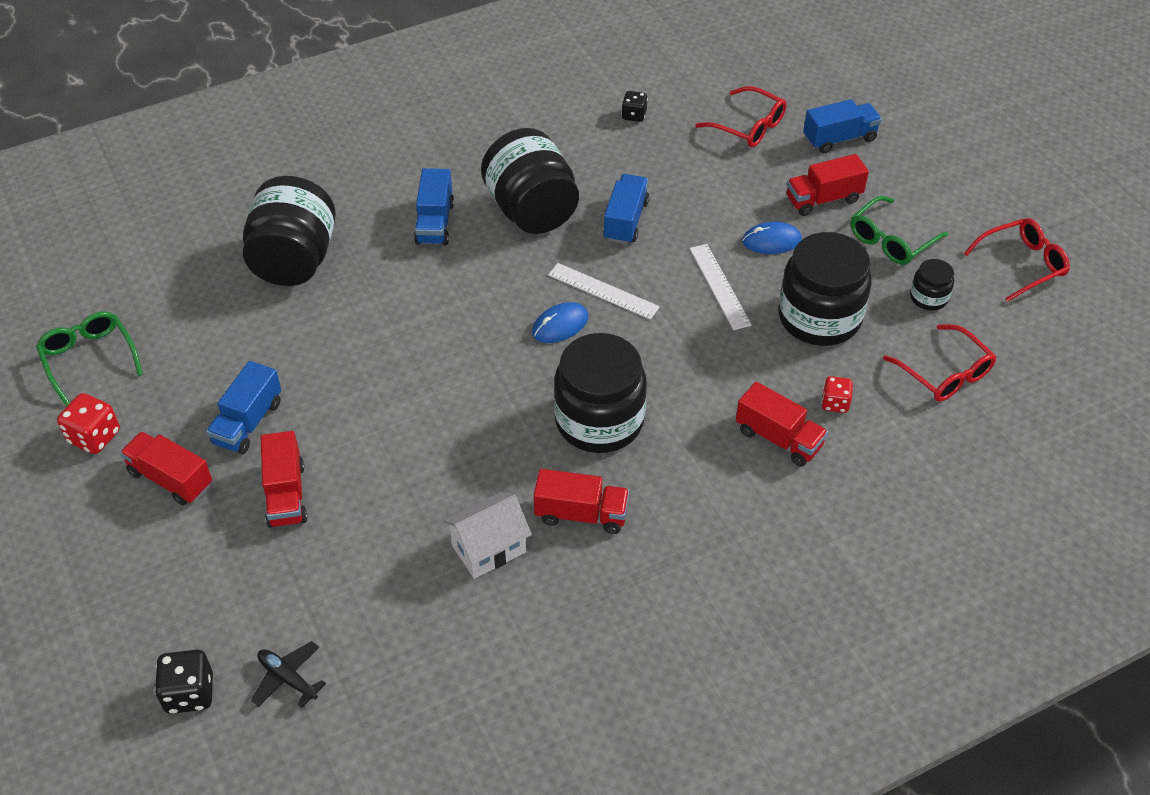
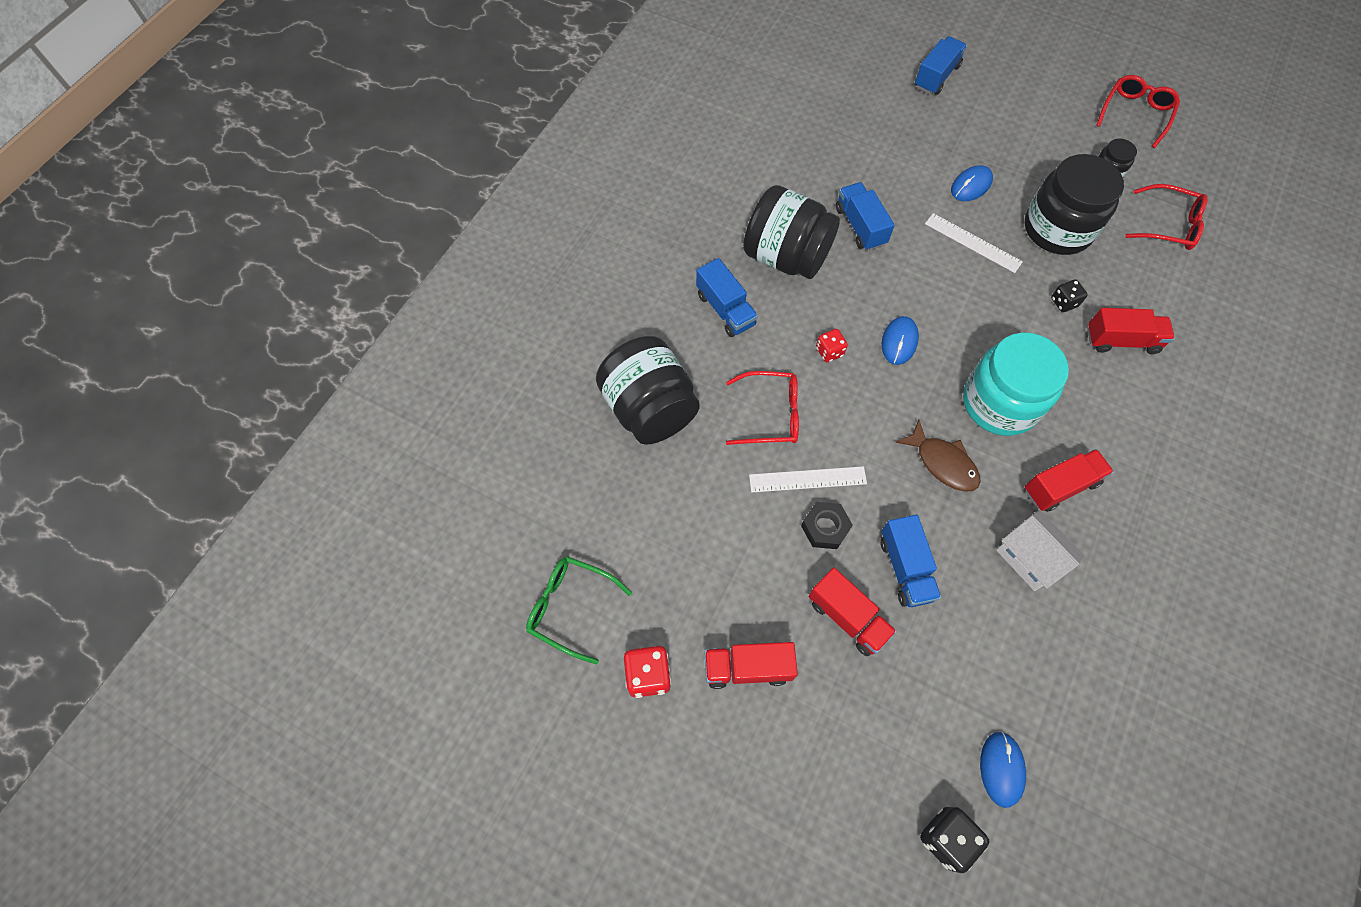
camera: 35 degrees left, 15 degrees up
(248, 422) = (757, 576): blue truck -> blue truck (905, 568)
(288, 678) = (1001, 769): black plane -> blue mouse
(340, 422) = (825, 528): none -> black nut
(489, 548) = (1029, 558): white house -> white house turned 60 degrees counterclockwise
(494, 435) = (942, 463): none -> brown fish
(599, 421) = (1000, 403): black jar -> turquoise jar
(603, 291) = (901, 294): white ruler -> white ruler (807, 479)
(634, 115) = (780, 133): black dice -> black dice (1063, 302)
(749, 126) = (868, 99): red glasses -> red glasses (771, 414)
(823, 199) = (972, 132): red truck -> none
(835, 403) = (1128, 290): red dice -> red dice (829, 352)
(891, 240) = (1043, 141): green glasses -> none

